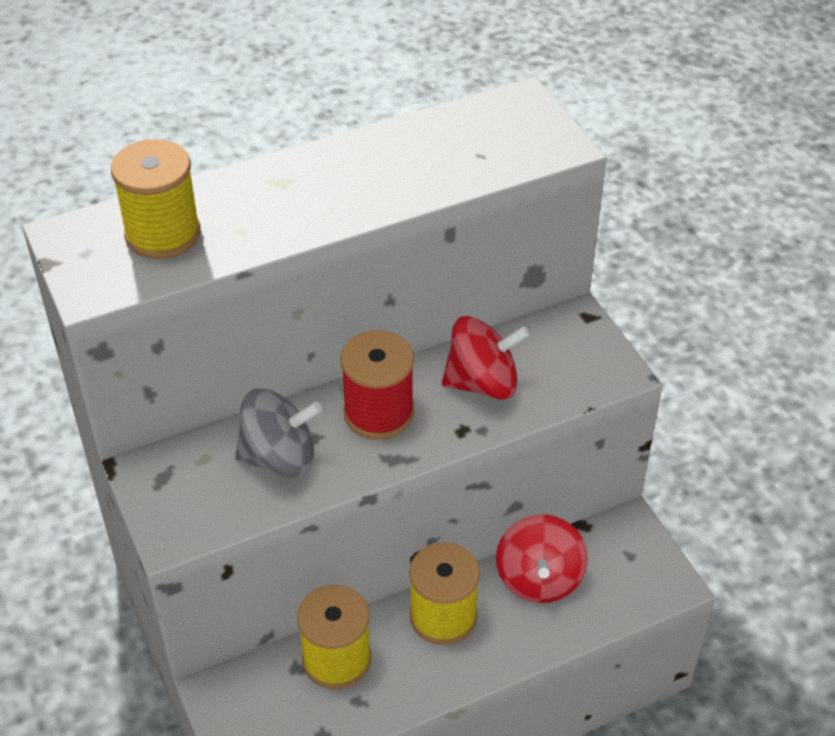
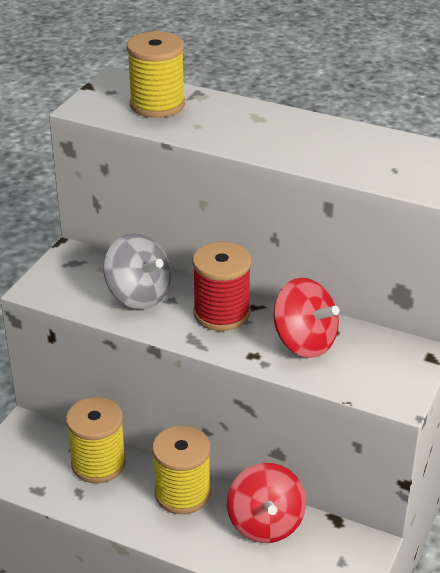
camera: 50 degrees right, 10 degrees down
(539, 578) = (265, 523): red spinning top -> red spinning top turned 60 degrees counterclockwise

